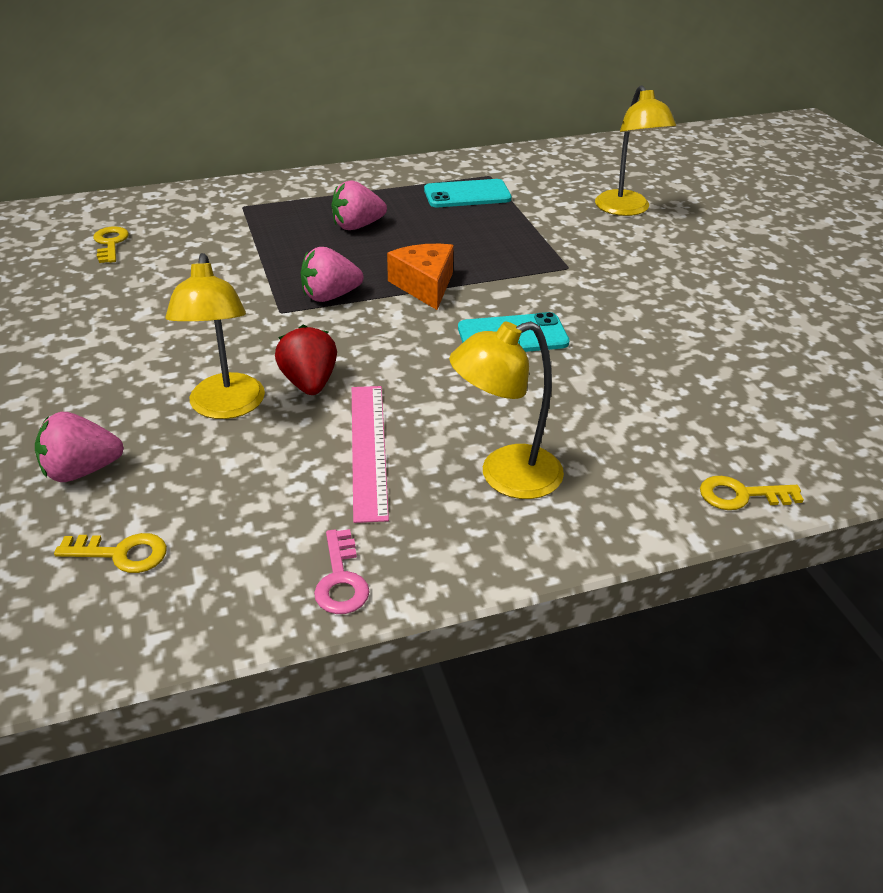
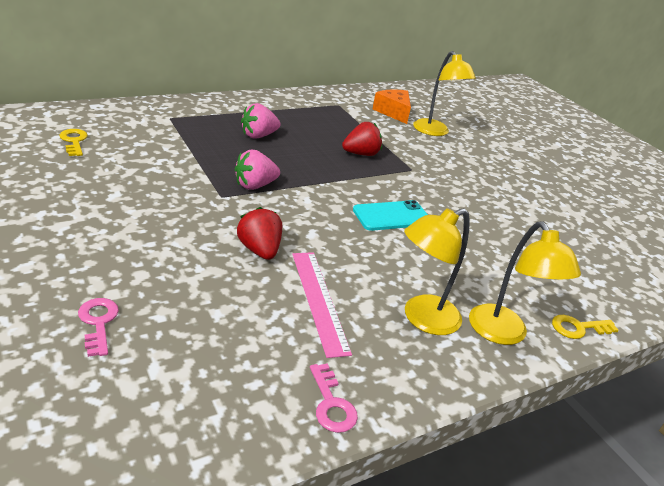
camera: 15 degrees left, 5 degrees down
(82, 471) = (98, 322): pink strawberry -> pink key
(122, 554) = (151, 391): yellow key -> none
(226, 407) = (202, 269): yellow lamp -> yellow lamp (503, 334)
(425, 286) = (320, 179): orange cheese -> orange cheese (393, 112)
(467, 194) = (328, 117): turquoise phone -> none
(498, 247) = (361, 154): none -> red strawberry

